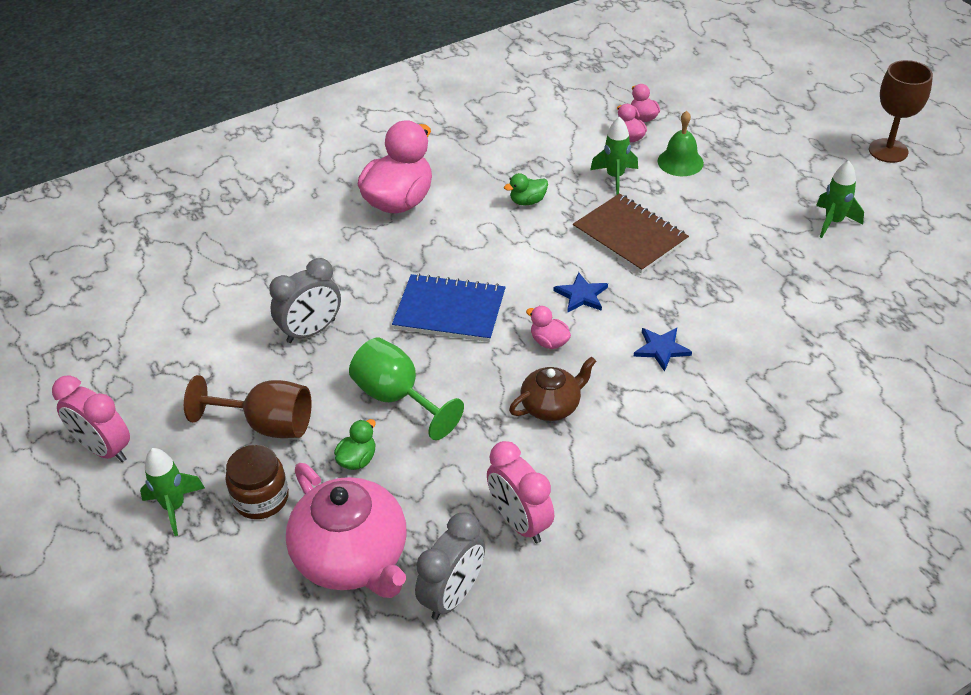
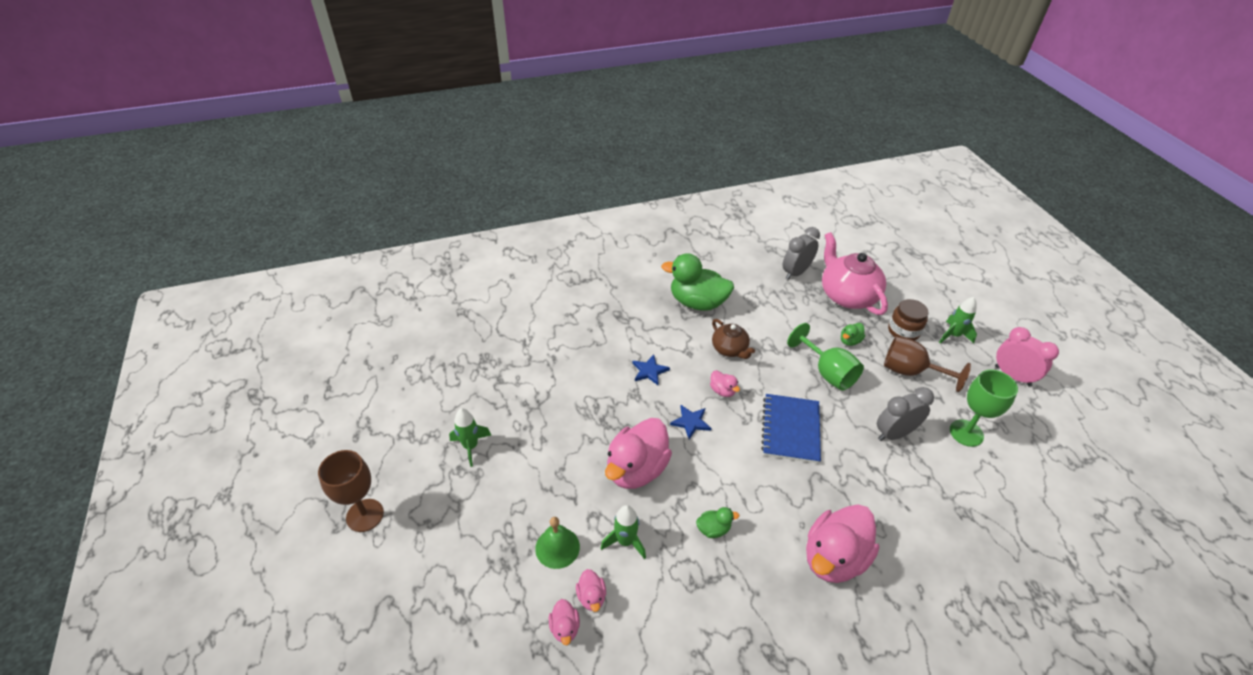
camera: 170 degrees left, 0 degrees up
(211, 350) = (966, 433): none -> green goblet
(450, 311) = (790, 429): blue notebook -> blue notebook turned 75 degrees clockwise
(520, 522) = (759, 295): pink clock -> none
(551, 406) = (730, 349): brown teapot -> brown teapot turned 105 degrees counterclockwise
(627, 482) = (697, 302): none -> green duck
(630, 235) = (636, 469): brown notebook -> pink duck

